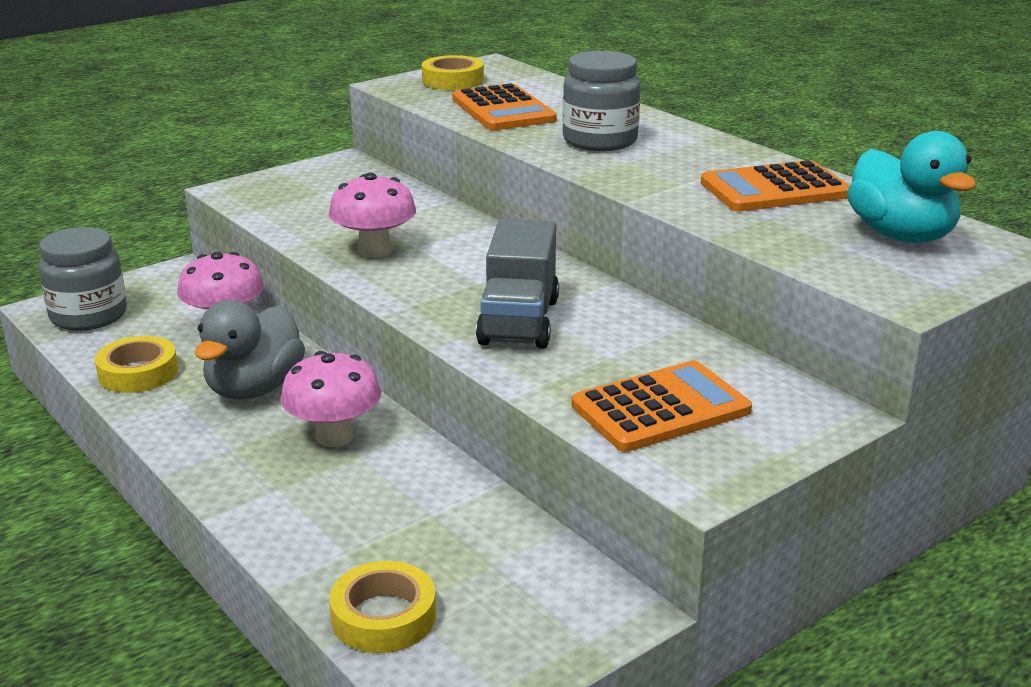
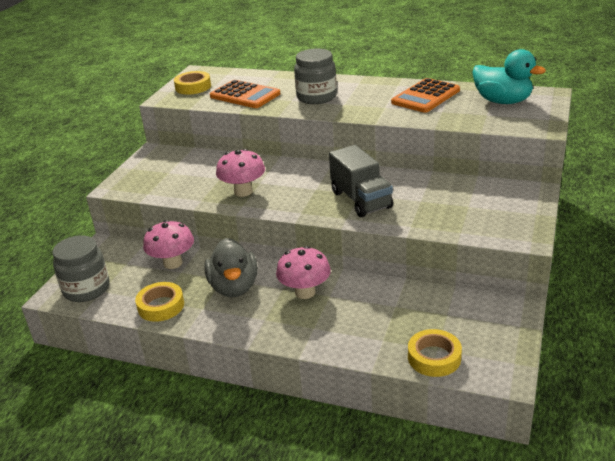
camera: 30 degrees left, 5 degrees up
(660, 408) = (470, 214): orange calculator -> none

